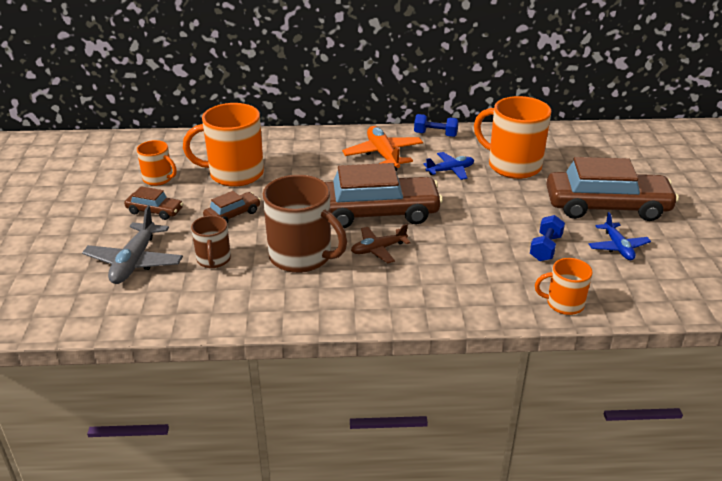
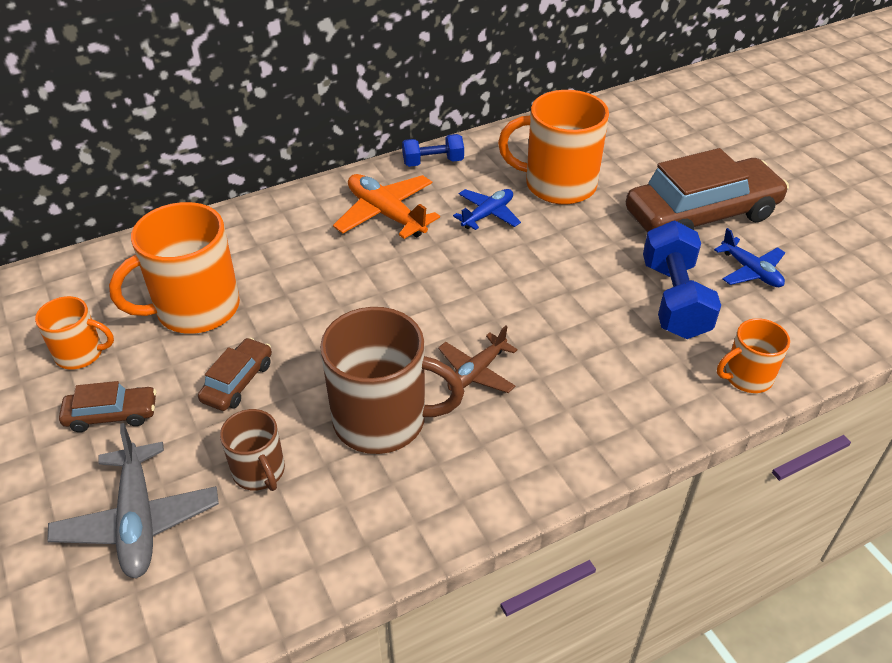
camera: 25 degrees left, 10 degrees up
(377, 213) = (437, 312): brown car -> none
(545, 248) = (674, 299): blue dumbbell -> blue dumbbell, size x1.70

